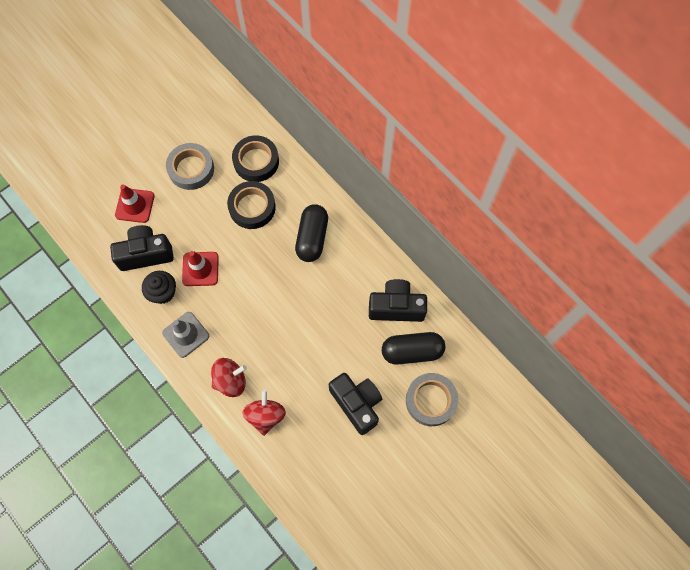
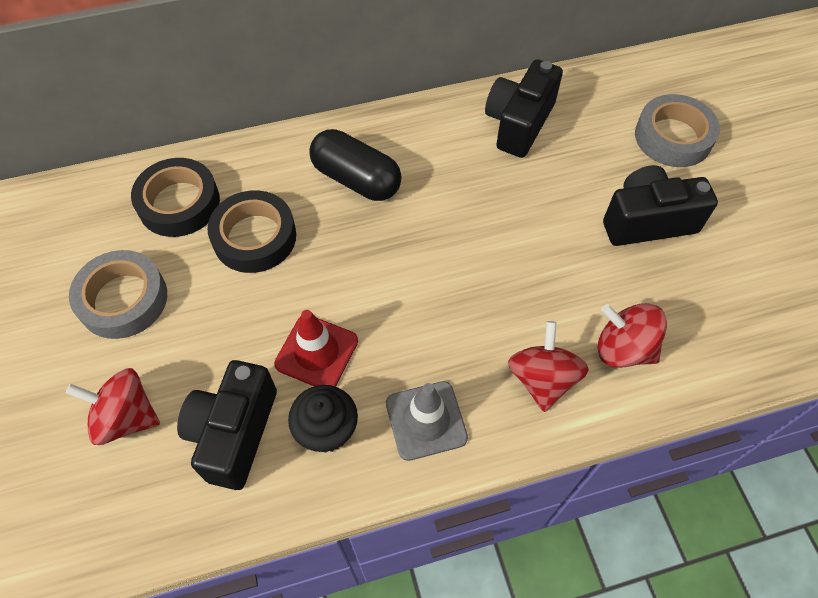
camera: 65 degrees left, 10 degrees down
(135, 205) = (126, 417): red traffic cone -> red spinning top
(412, 351) = (593, 131): black capsule -> none

